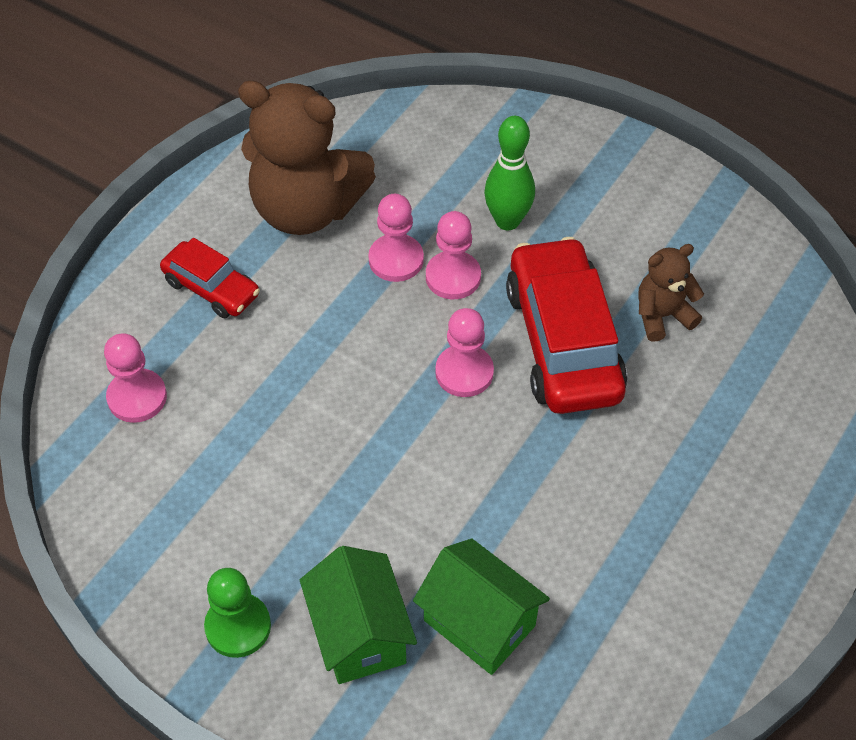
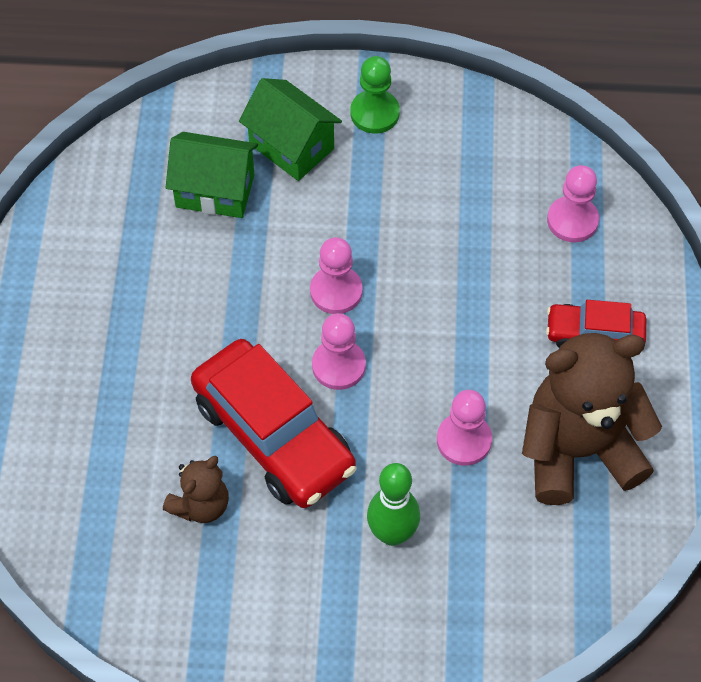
camera: 150 degrees right, 5 degrees up
(453, 277) = (404, 449): pink pawn -> pink pawn (336, 291)

